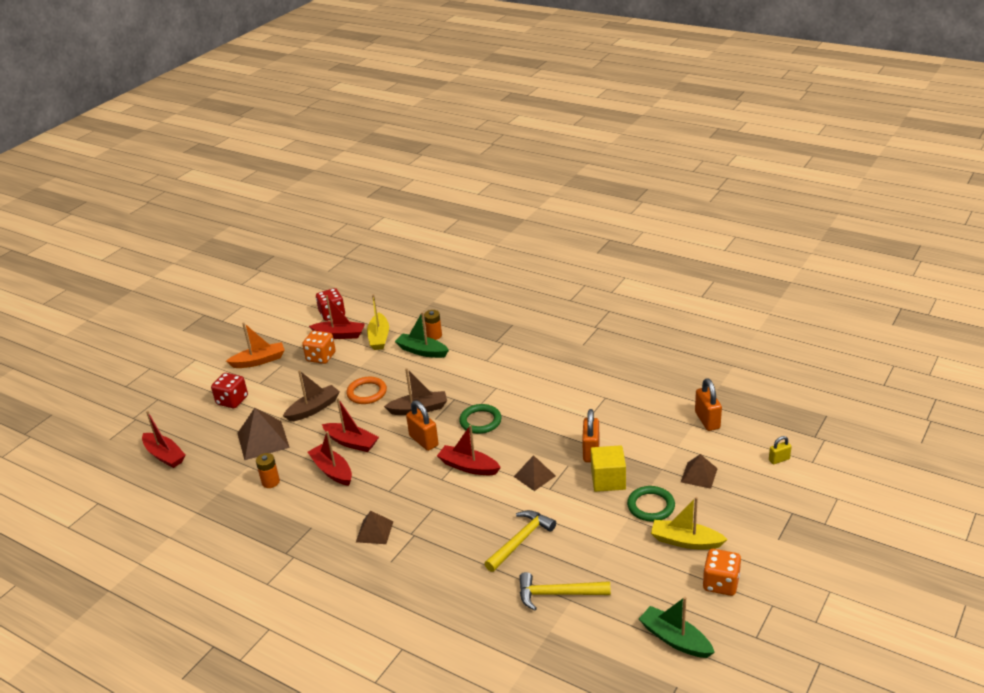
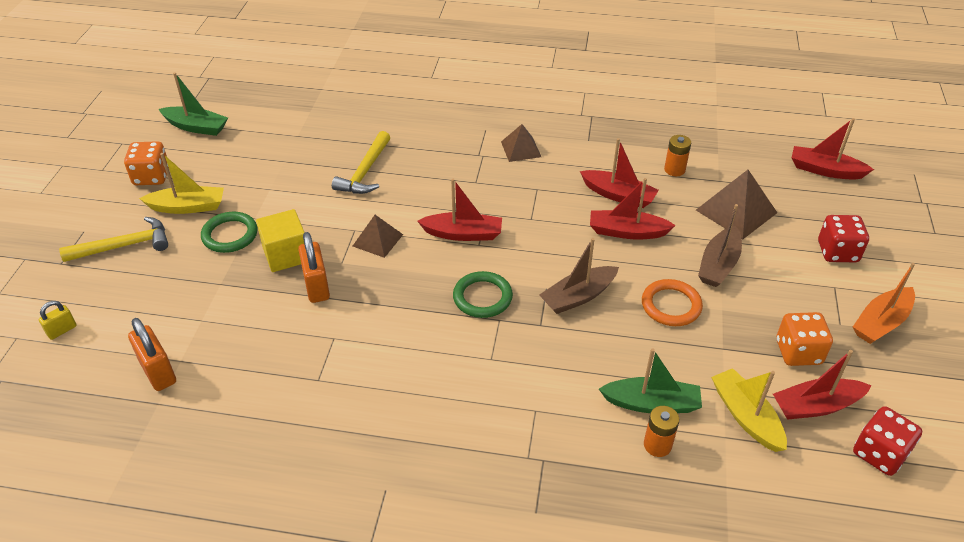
camera: 155 degrees right, 10 degrees up
(424, 441) = (539, 253): orange padlock -> none
(558, 594) = (311, 137): yellow hammer -> yellow hammer (124, 246)
(699, 475) = (172, 285): brown pyramid -> none

